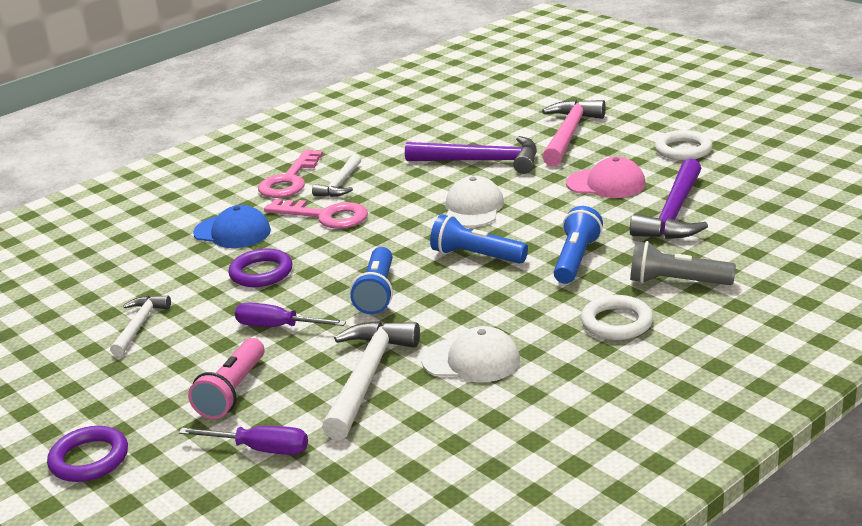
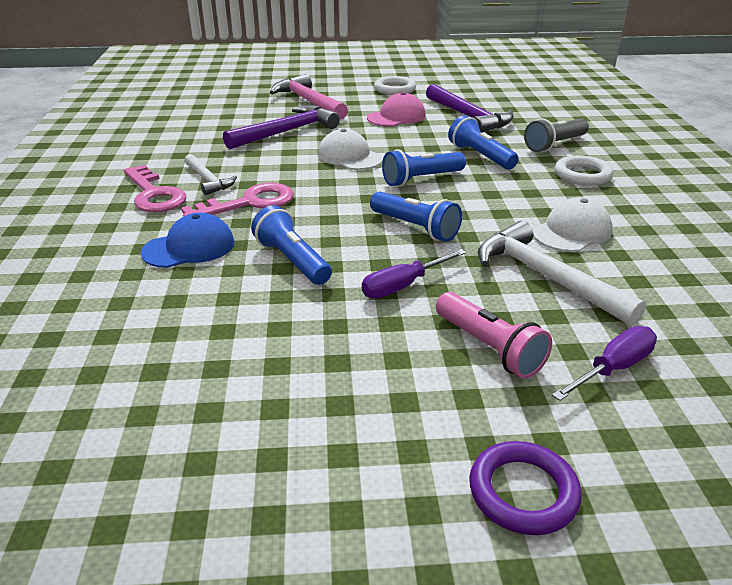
camera: 55 degrees left, 5 degrees up
(139, 325) = (277, 357): white hammer -> none
(261, 273) = (292, 260): purple ring -> blue flashlight

